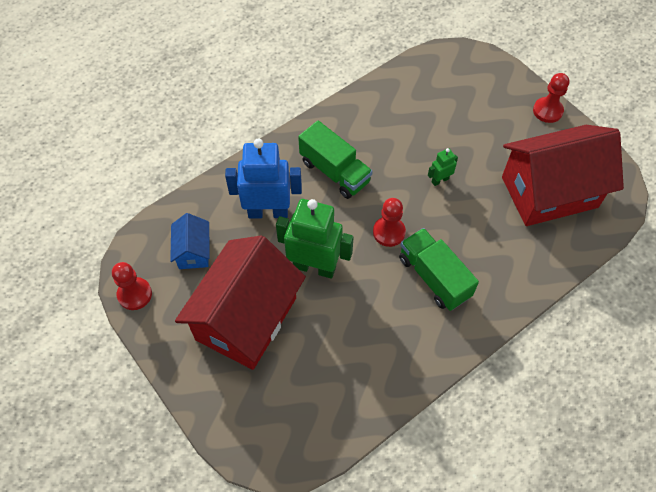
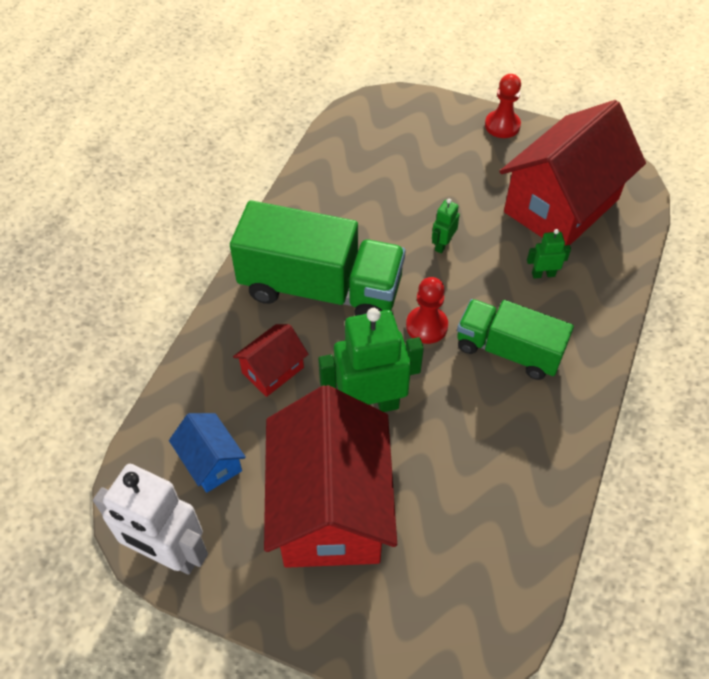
camera: 30 degrees left, 5 degrees down
(134, 294) = (168, 553): red pawn -> white robot
(268, 212) = (273, 370): blue robot -> red house
(335, 172) = (320, 288): green truck -> green truck, size x1.59
(498, 236) = (543, 274): none -> green robot

